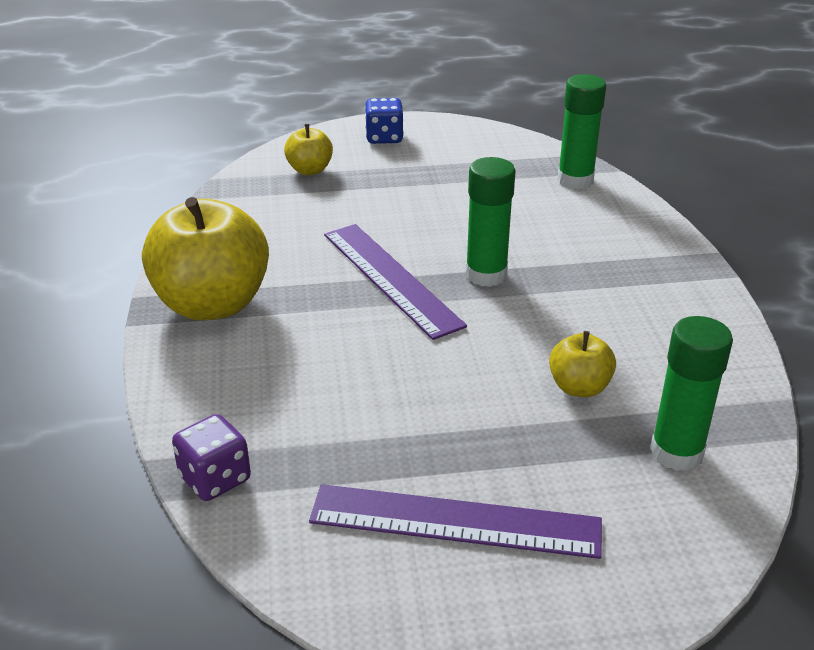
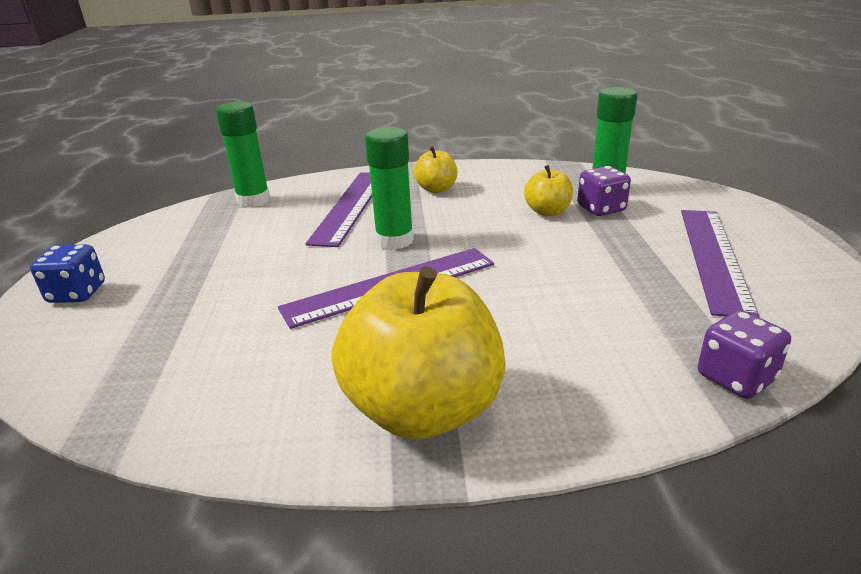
camera: 85 degrees left, 5 degrees down
(310, 170) = (115, 346): yellow apple -> yellow apple (436, 189)
(570, 240) = (350, 206): none -> purple ruler
(598, 437) = (601, 209): none -> purple dice

